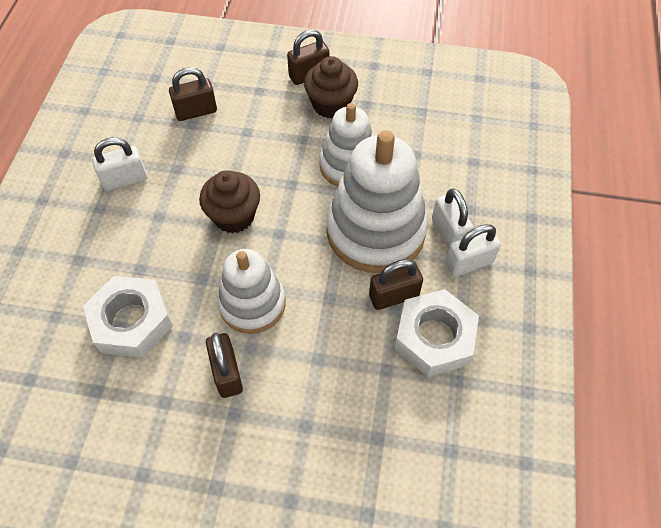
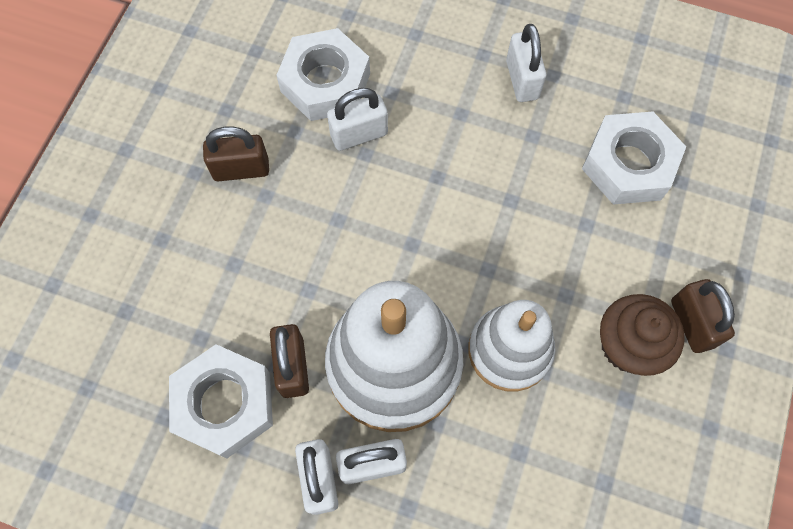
camera: 100 degrees right, 10 degrees up
(184, 286) = (359, 134): none -> white padlock
(196, 111) = (628, 165): brown padlock -> white nut
(234, 216) = (447, 195): brown cupcake -> none
(252, 304) = (319, 203): white stacking toy -> none

